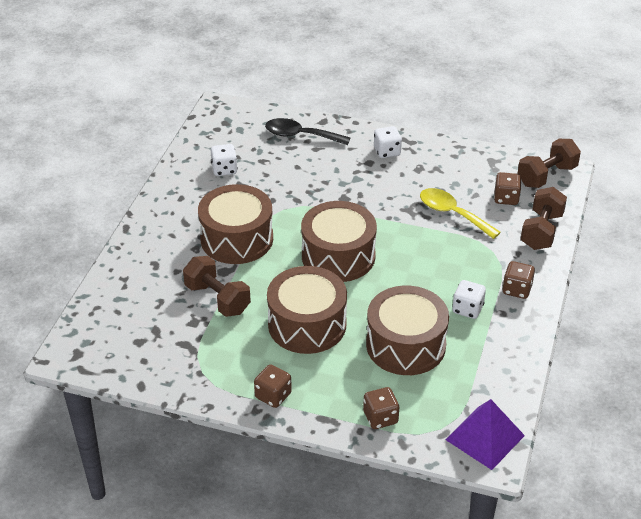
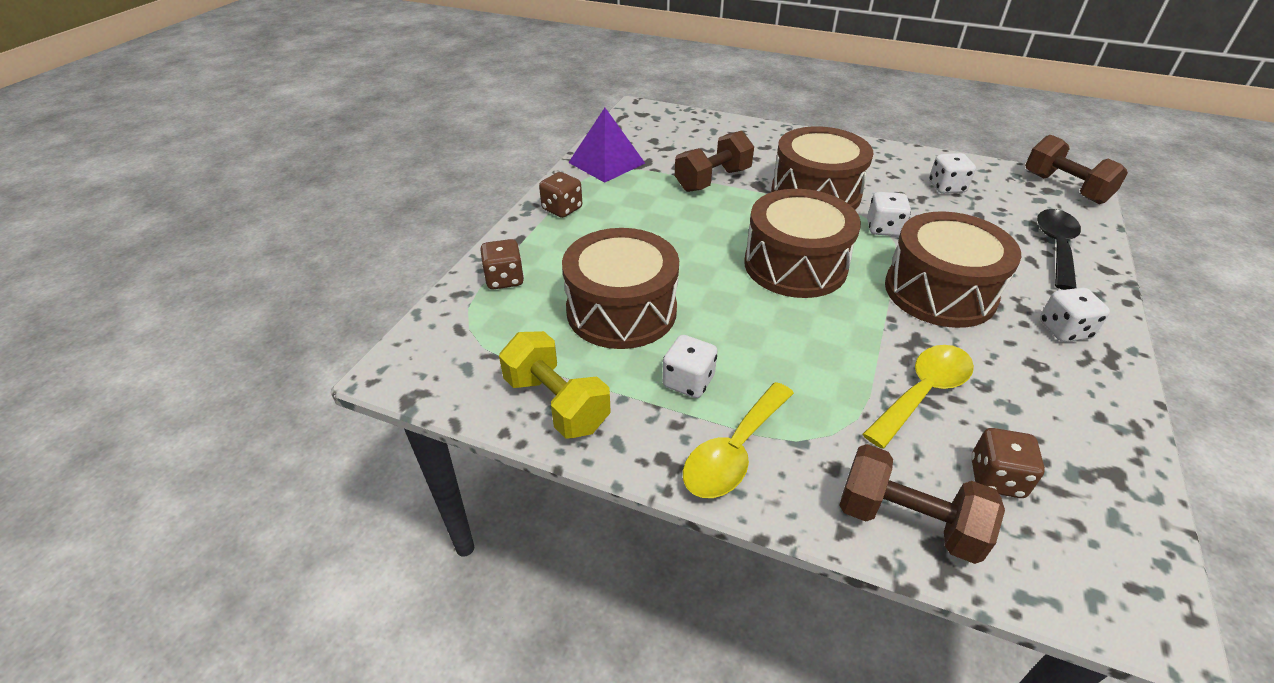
camera: 95 degrees right, 0 degrees up
(286, 208) = (883, 228): none -> white dice
(307, 324) = (668, 235): brown drum -> brown drum (940, 292)
(485, 437) = (436, 367): purple pyramid -> purple pyramid (606, 163)
(501, 368) = (556, 403): none -> yellow dumbbell
(517, 289) = (734, 452): brown dice -> yellow spoon
(546, 176) = (1109, 569): brown dumbbell -> brown dumbbell (1065, 188)

